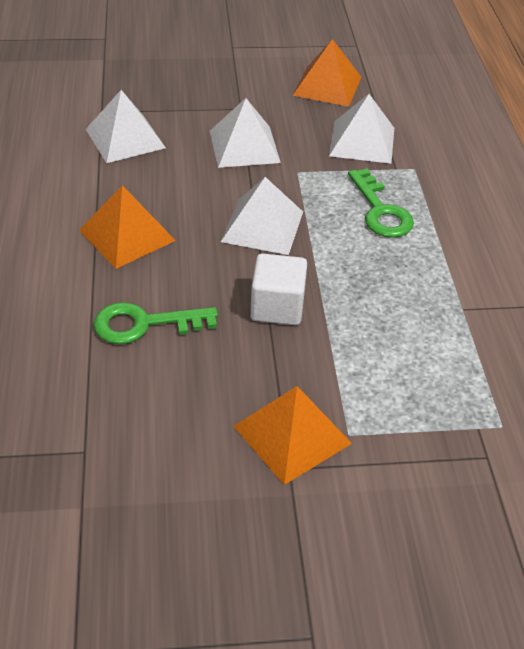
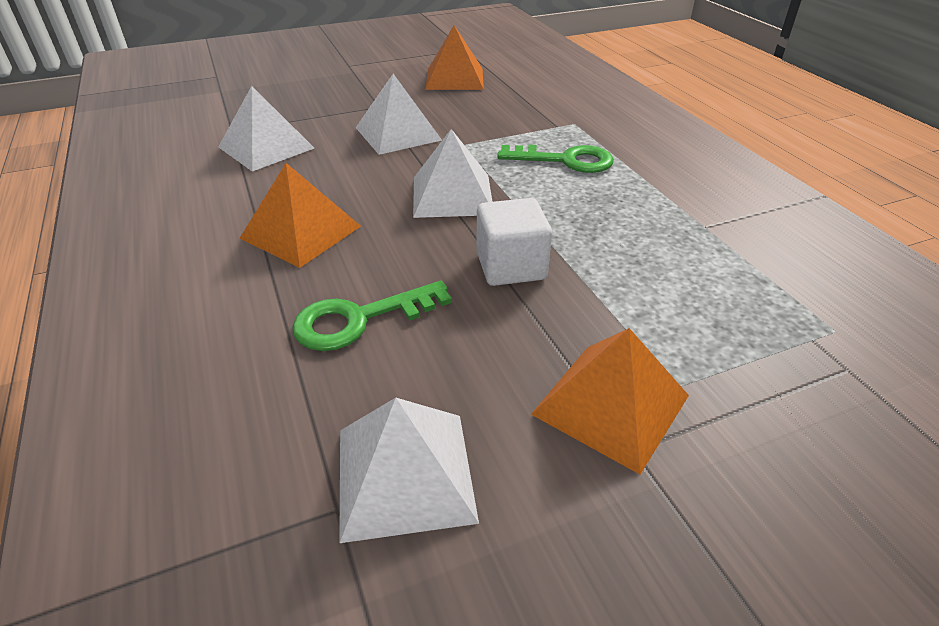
camera: 15 degrees left, 5 degrees down
(362, 141) = (512, 112): white pyramid -> white pyramid (405, 473)
(380, 211) = (565, 160): green key -> green key turned 45 degrees counterclockwise

